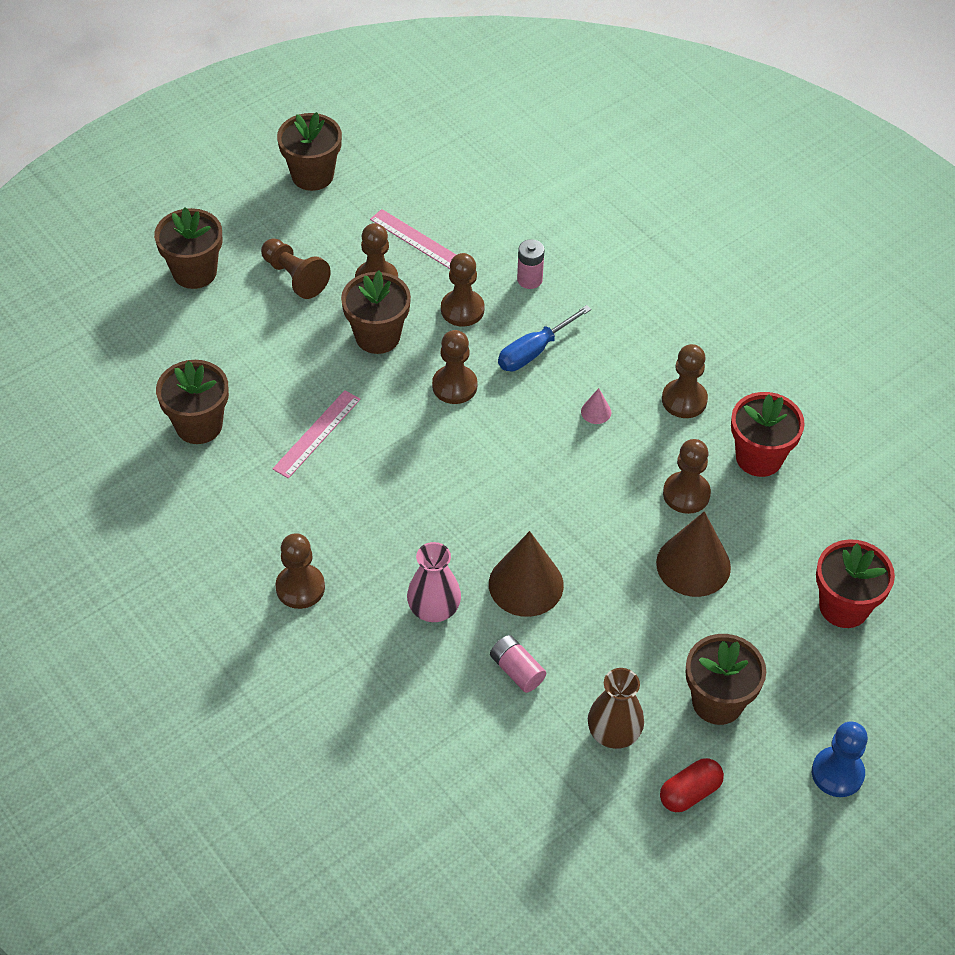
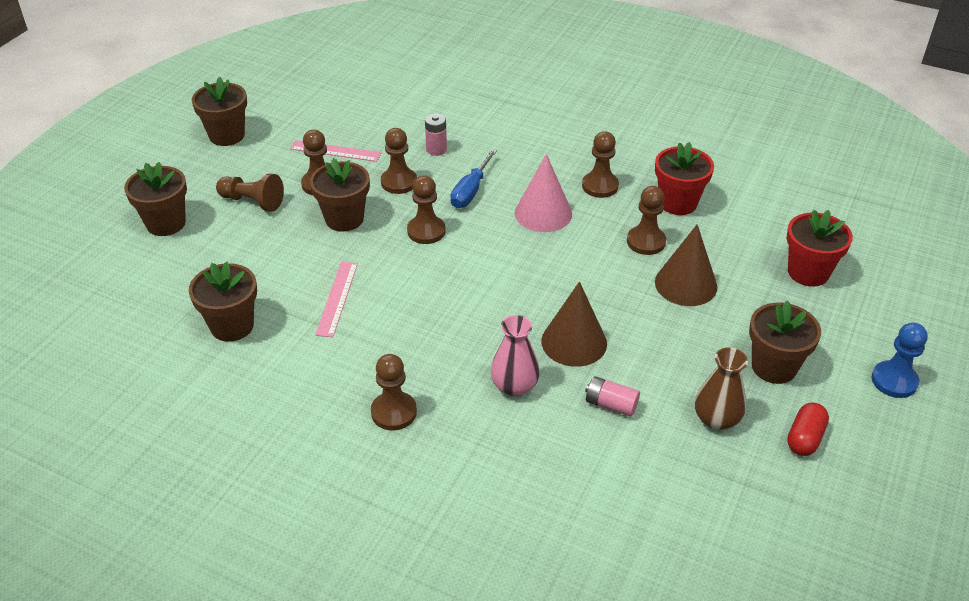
camera: 25 degrees left, 10 degrees down
(596, 412) = (543, 213): pink cone -> pink cone, size x2.30

